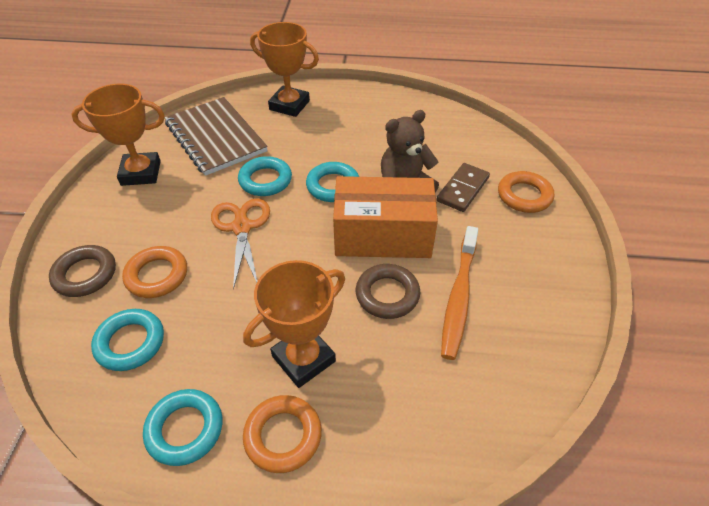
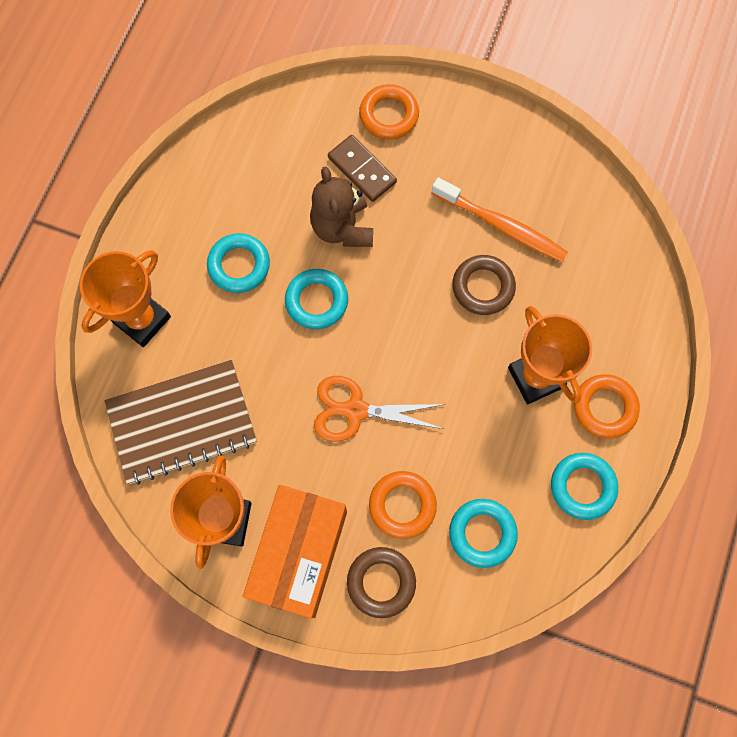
camera: 75 degrees left, 25 degrees up
(265, 180) = (284, 373): turquoise ring -> turquoise ring (239, 265)
(382, 235) = (406, 270): orange box -> orange box (299, 554)

